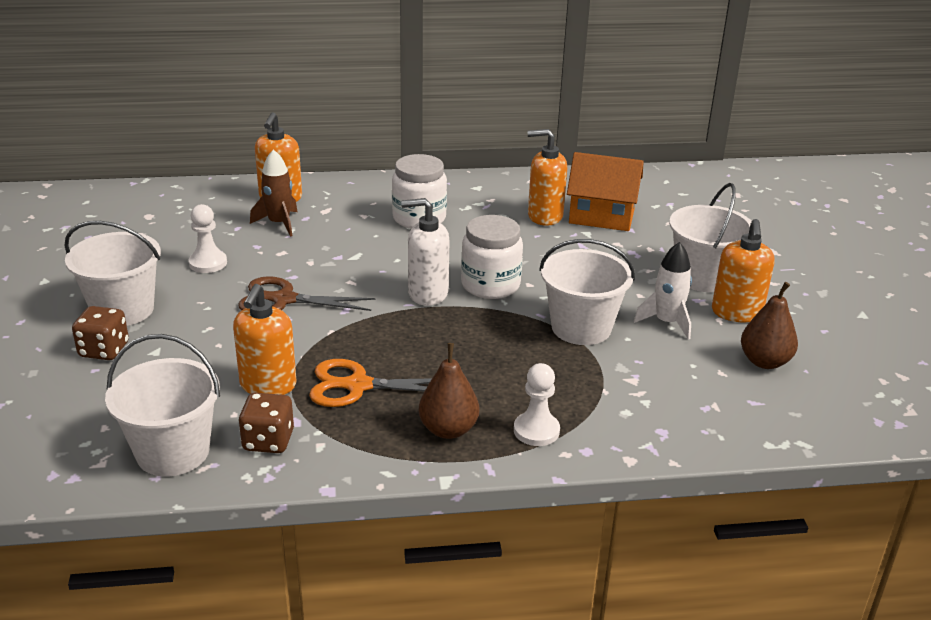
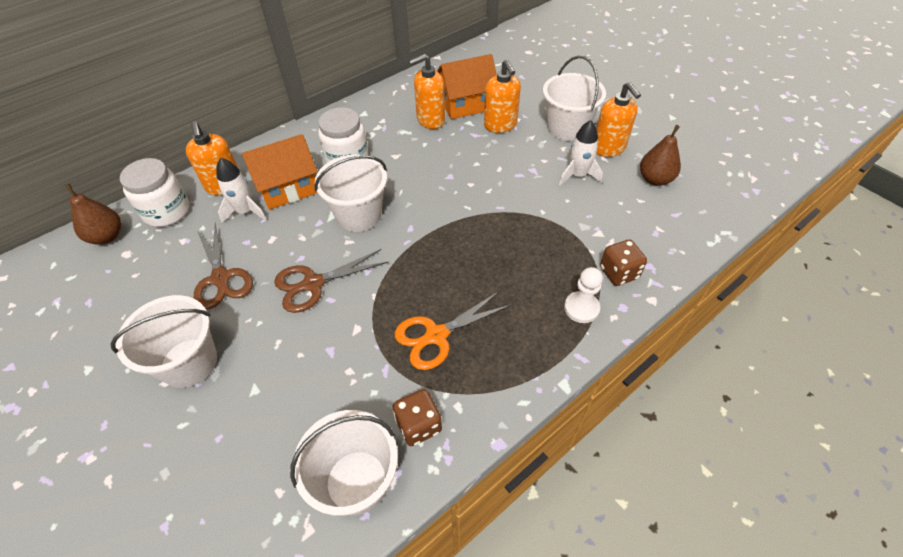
camera: 30 degrees left, 20 degrees up
(104, 350) = (209, 413): brown dice -> brown dice (619, 273)
(208, 263) = (221, 278): white pawn -> brown scissors
(268, 385) = (372, 372): orange soap dispenser -> orange soap dispenser (500, 125)
(279, 223) = (245, 211): brown rocket -> white rocket
(337, 221) = (288, 188): none -> orange house
(427, 293) = (412, 225): white soap dispenser -> none
(448, 429) = (528, 340): brown pear -> brown pear (107, 236)
(490, 285) = (447, 197): white jar -> white jar (167, 211)
(581, 328) = (533, 205): white bucket -> white bucket (359, 215)

